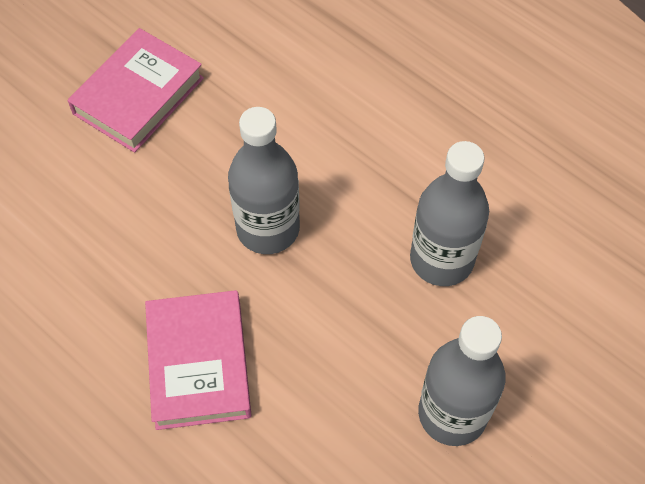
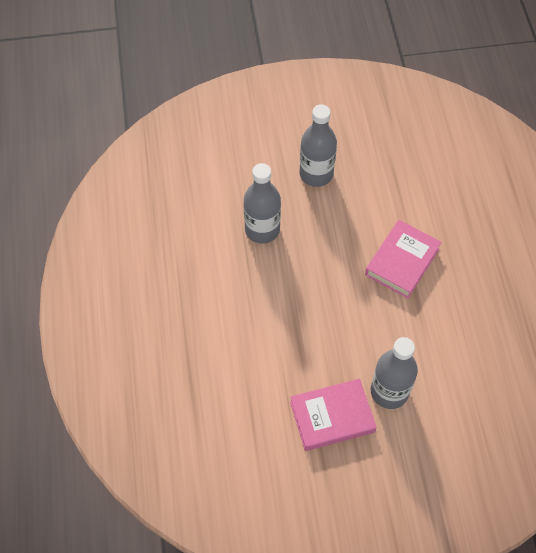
camera: 140 degrees left, 0 degrees up
(268, 228) = (325, 297): grey bottle -> grey bottle (389, 392)

